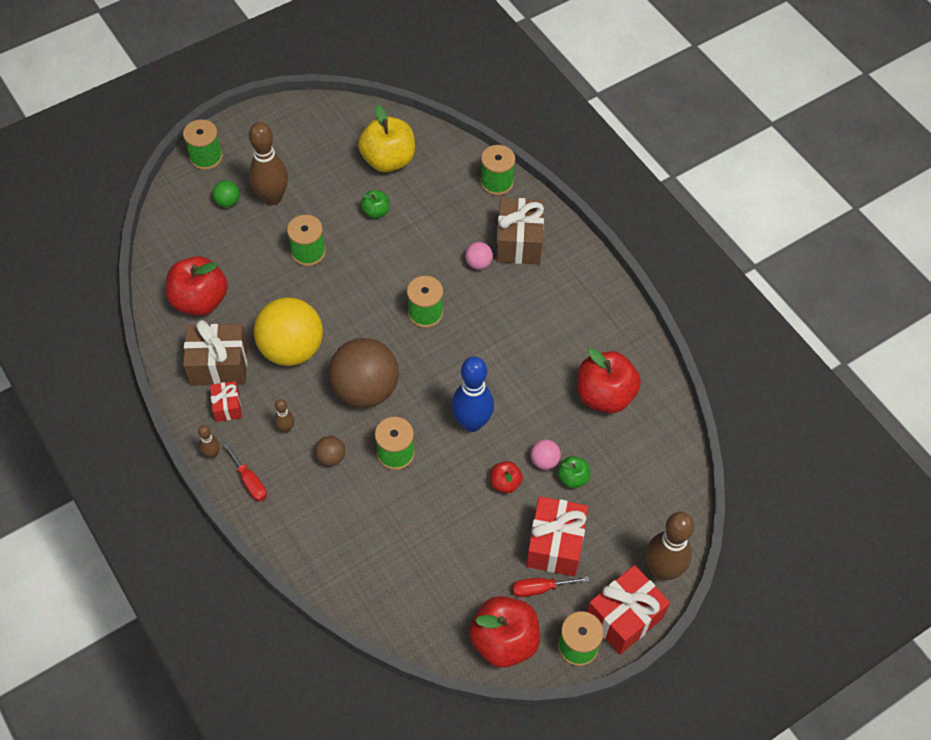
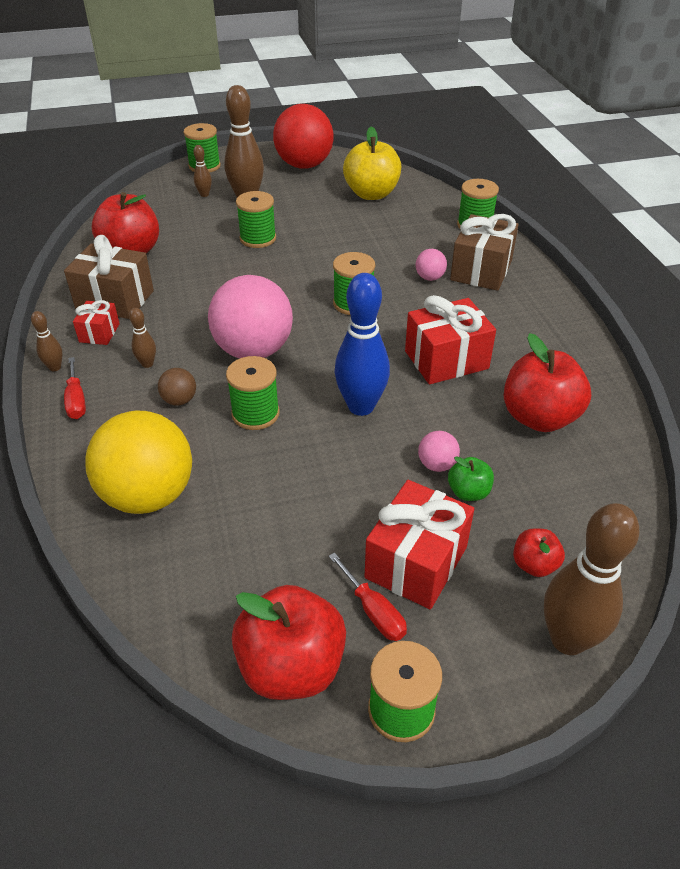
camera: 20 degrees right, 15 degrees down
(228, 202) = (204, 194): green ball -> brown bowling pin
(292, 349) = (196, 303): yellow ball -> yellow ball (149, 495)
(306, 131) = (304, 165): none -> red ball
(365, 389) = (253, 350): brown ball -> pink ball
(376, 212) = (341, 224): green apple -> none
(505, 483) = (376, 475): red apple -> red apple (534, 565)
(540, 588) = (373, 611): red screwdriver -> red screwdriver turned 135 degrees counterclockwise
(624, 617) = (489, 689): red gift -> red gift (446, 360)

